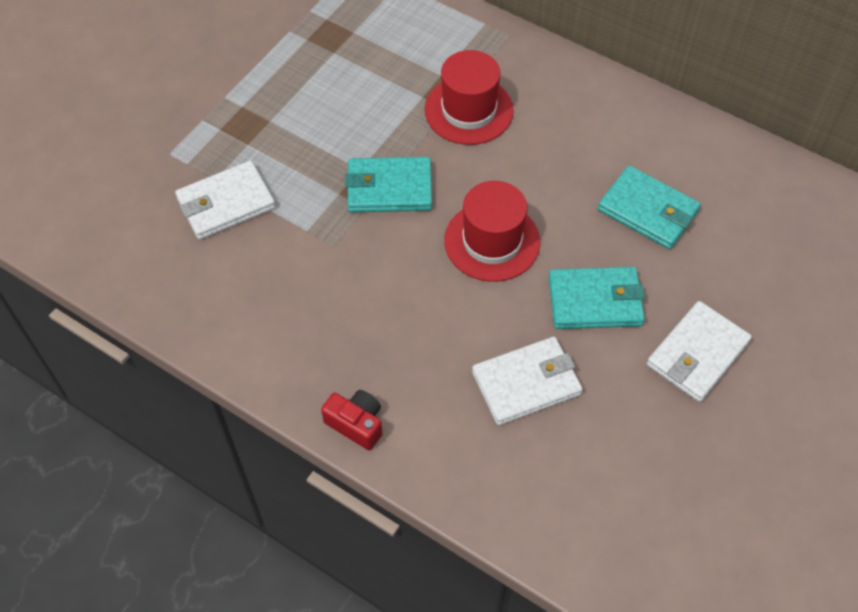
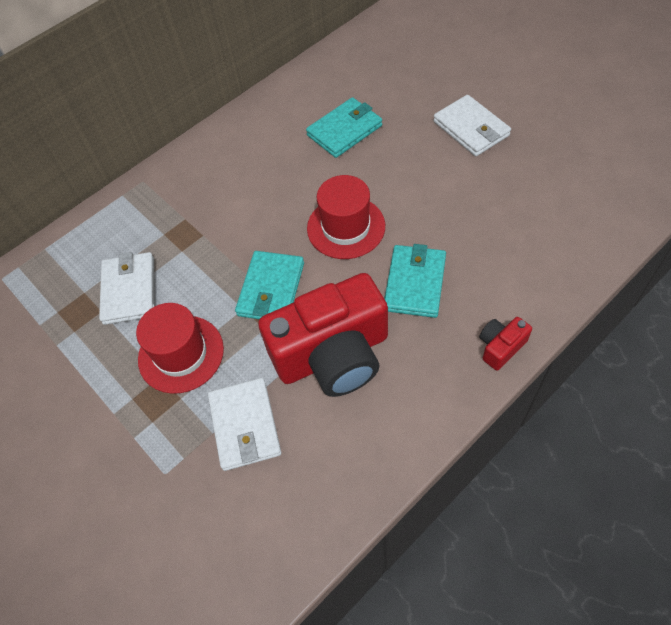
camera: 70 degrees left, 0 degrees up
(318, 262) = (333, 355): none -> red camera
(469, 110) = (209, 221): red hat -> red hat (181, 354)
(526, 383) = (479, 228): white wallet -> white wallet (129, 290)
(595, 301) = (416, 175): turquoise wallet -> turquoise wallet (415, 283)

